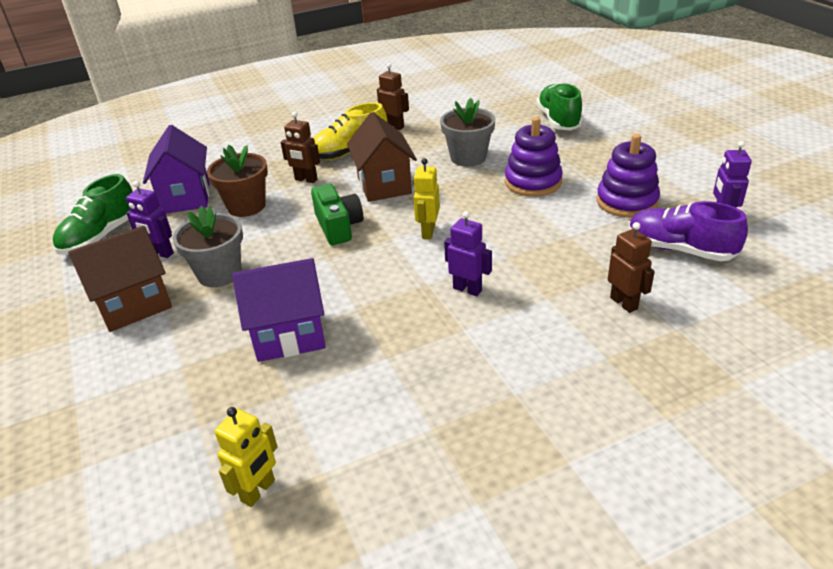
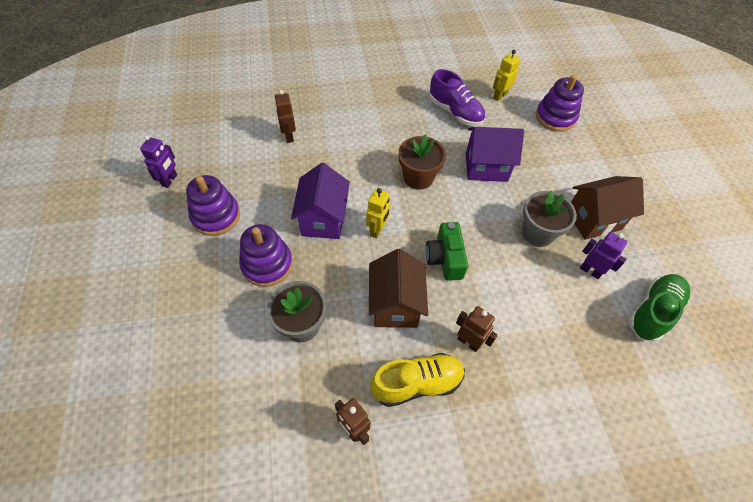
camera: 170 degrees left, 20 degrees up
(140, 467) = (555, 117): none -> purple stacking toy
(186, 198) = (589, 351): purple house -> purple house (323, 219)
(246, 206) = (526, 315): brown flower pot -> brown flower pot (418, 178)
(467, 289) = (371, 170): purple robot -> none
(558, 120) = (171, 367): green shoe -> none
(680, 249) = (224, 162): purple shoe -> purple shoe (455, 112)

